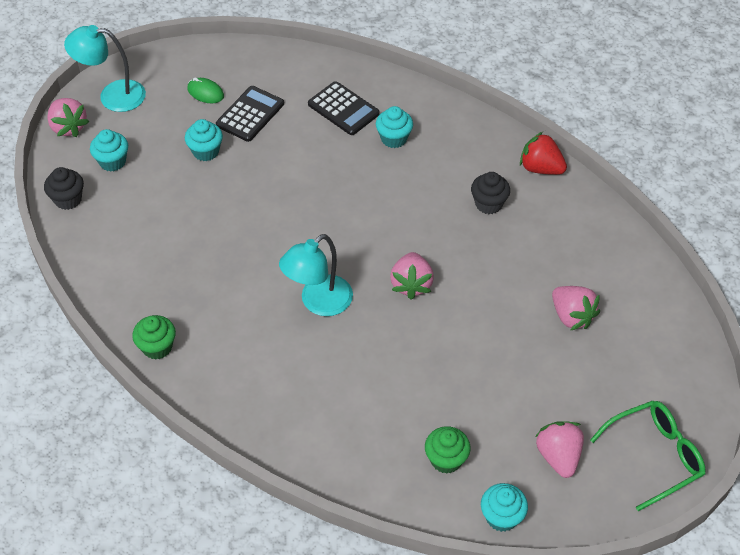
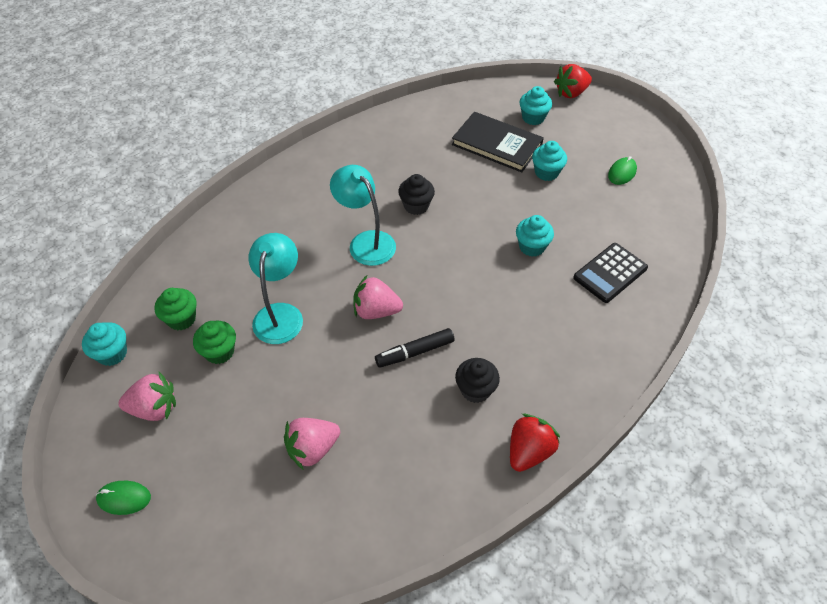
camera: 95 degrees right, 0 degrees up
(68, 127) = (571, 93): pink strawberry -> red strawberry
(68, 199) = (492, 96): black cupcake -> black cupcake (416, 206)
(112, 96) = (611, 116): turquoise lamp -> turquoise lamp (280, 314)
(157, 347) = (339, 145): green cupcake -> green cupcake (219, 352)
(159, 193) = (497, 144): none -> black book
(250, 114) = (596, 203): black calculator -> none
(394, 138) = (570, 312): turquoise cupcake -> turquoise cupcake (531, 247)
(456, 249) = (415, 352): none -> black marker
(654, 456) = (124, 498): green glasses -> green mouse

